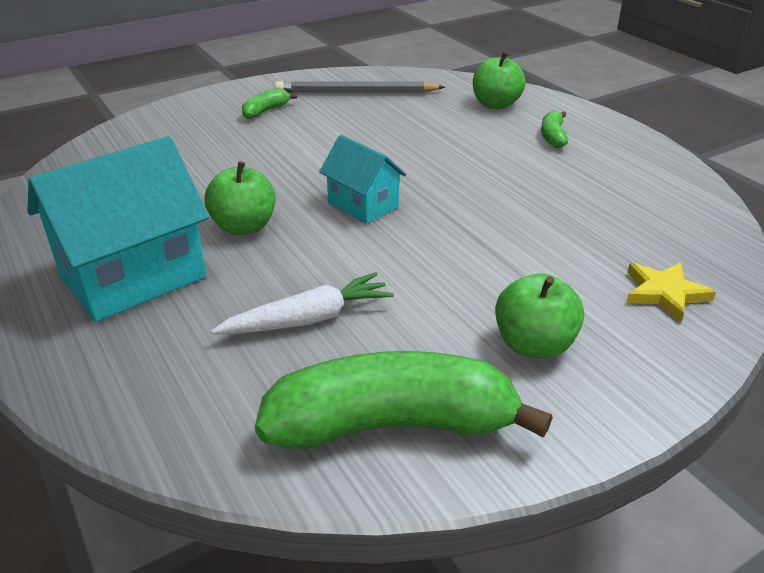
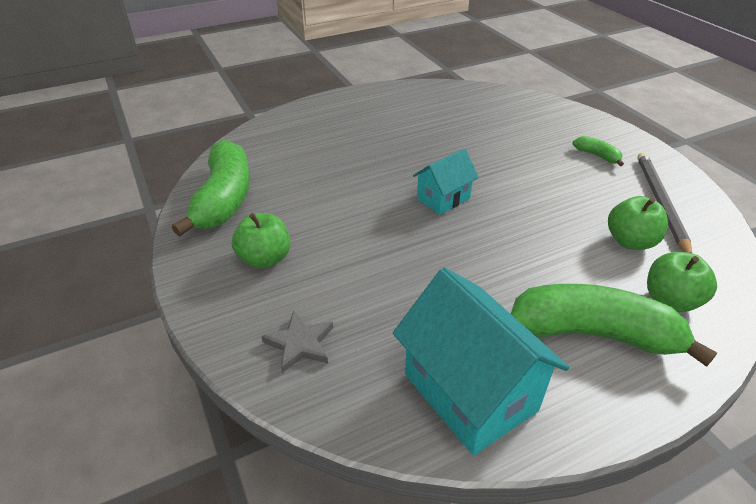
camera: 95 degrees right, 5 degrees up
(134, 277) = (367, 122): turquoise house -> turquoise house (469, 392)
(244, 227) = (416, 152): green apple -> green apple (630, 241)
(308, 319) = (316, 175): white carrot -> none
(553, 137) = (594, 334): green banana -> green banana, size x2.31
(664, 293) = (300, 344): yellow star -> grey star

